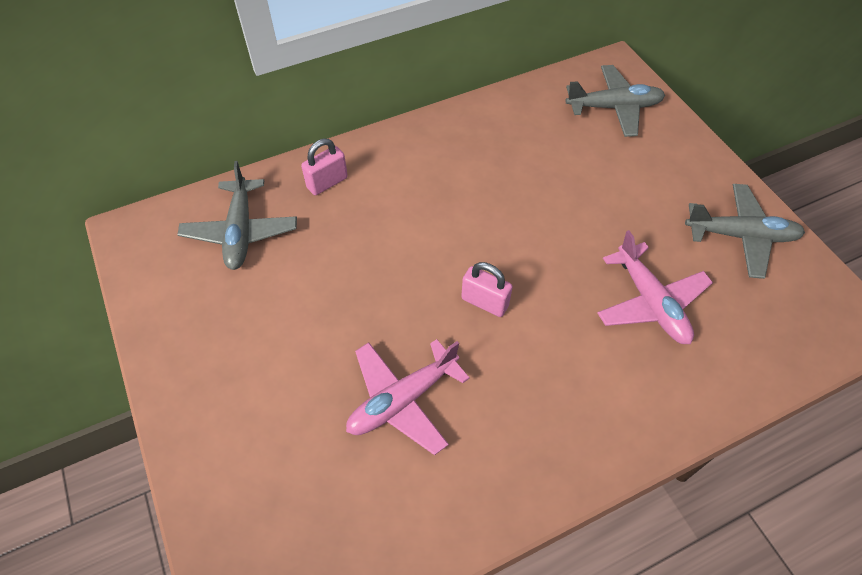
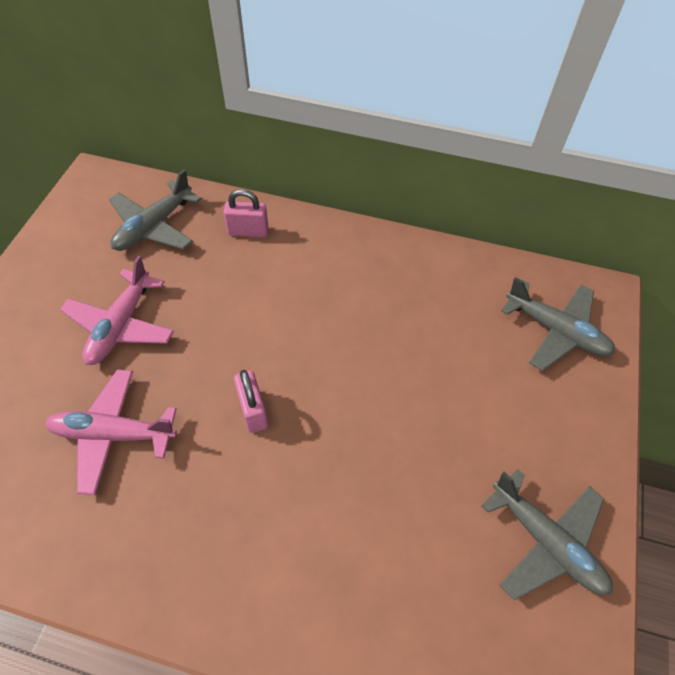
camera: 40 degrees right, 0 degrees up
(650, 302) = (386, 527): pink plane -> pink plane (121, 325)

